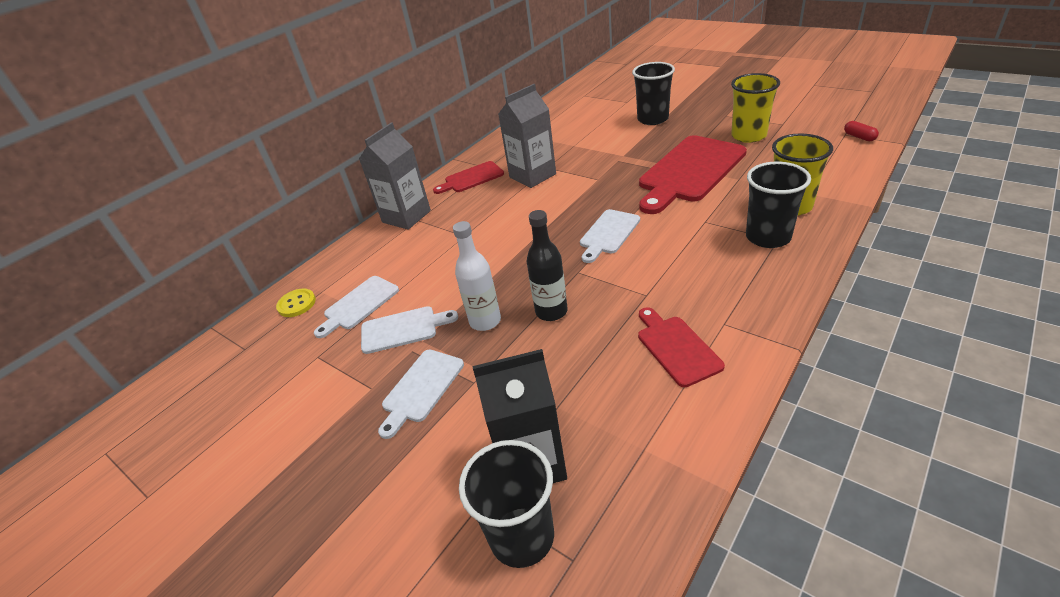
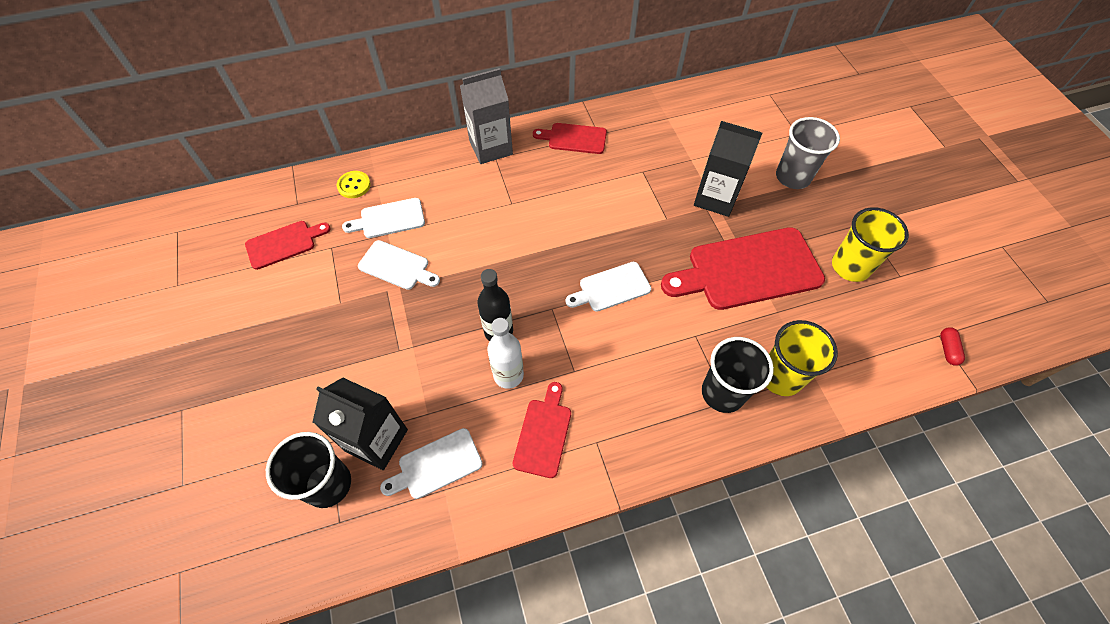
camera: 30 degrees right, 20 degrees up
(259, 384) = (284, 244): none -> red cutting board
(421, 388) = (366, 328): white cutting board -> white cutting board (436, 465)
(485, 321) = (450, 303): white bottle -> white bottle (508, 375)
(532, 176) = (621, 173): grey carton -> none
(617, 153) = (715, 198): none -> black carton
(652, 119) = (793, 177): black cup -> grey cup

